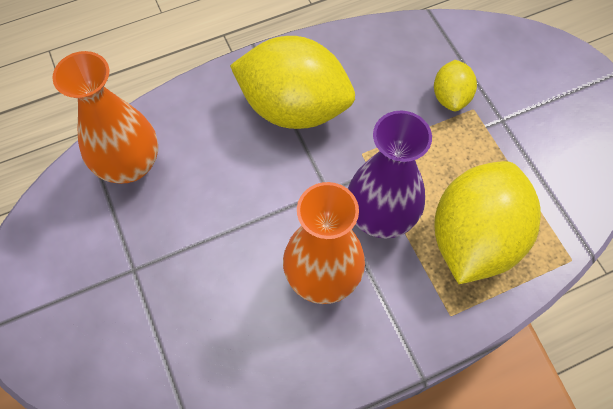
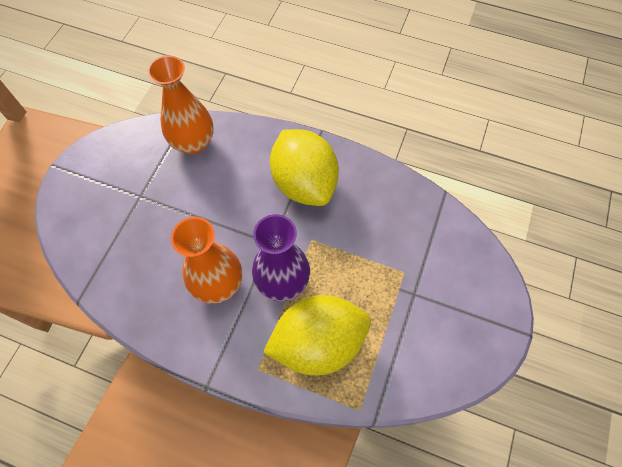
camera: 45 degrees right, 0 degrees up
(450, 97) = (398, 253): yellow lemon -> none

